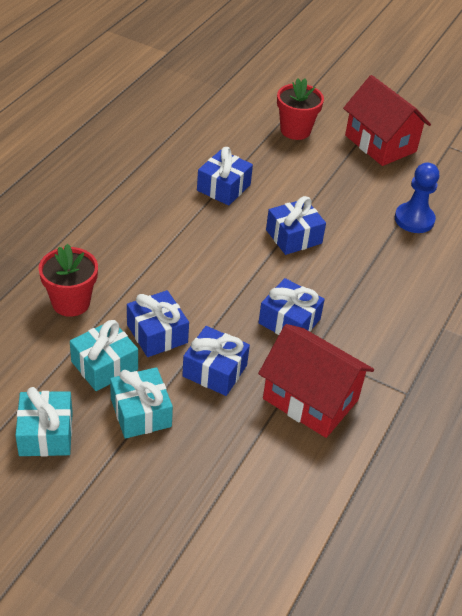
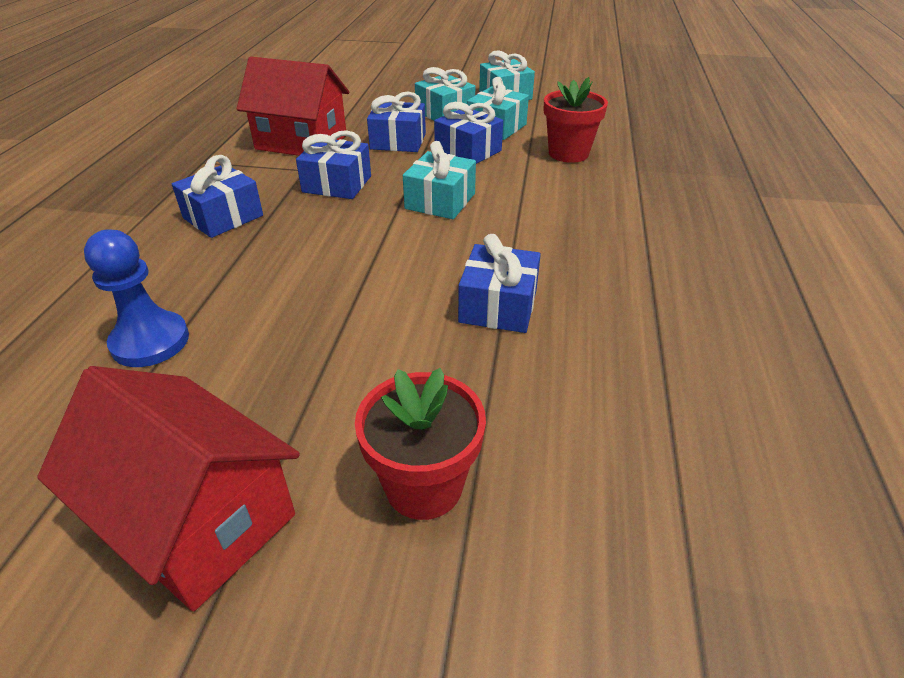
camera: 165 degrees right, 5 degrees down
(215, 277) = (440, 201): none -> turquoise gift
(293, 236) = (357, 264): blue gift -> blue gift (223, 217)

